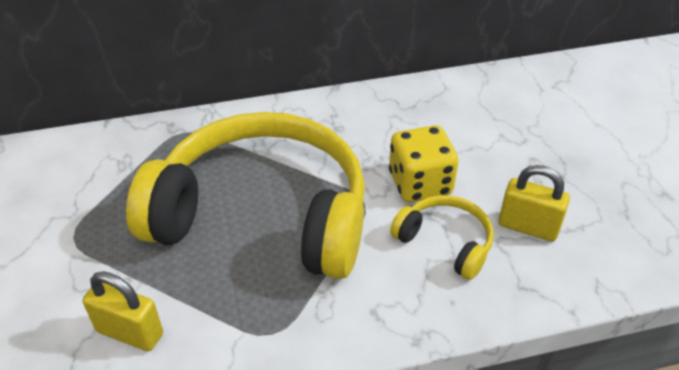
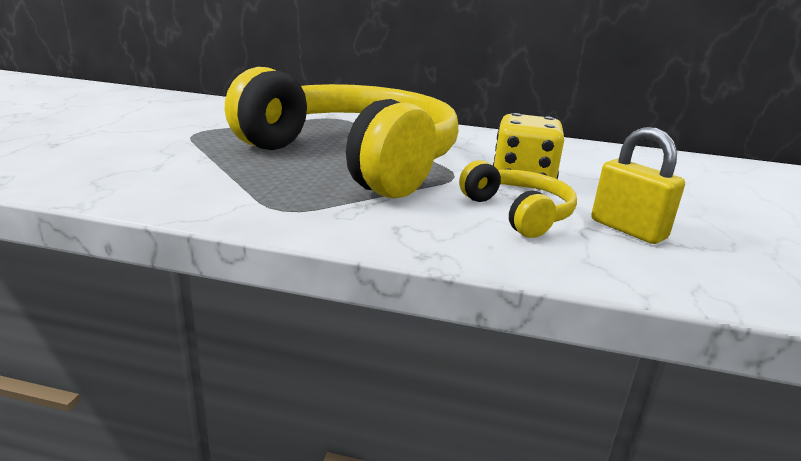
camera: 25 degrees right, 20 degrees down
(130, 332) = (167, 176): yellow padlock -> none

